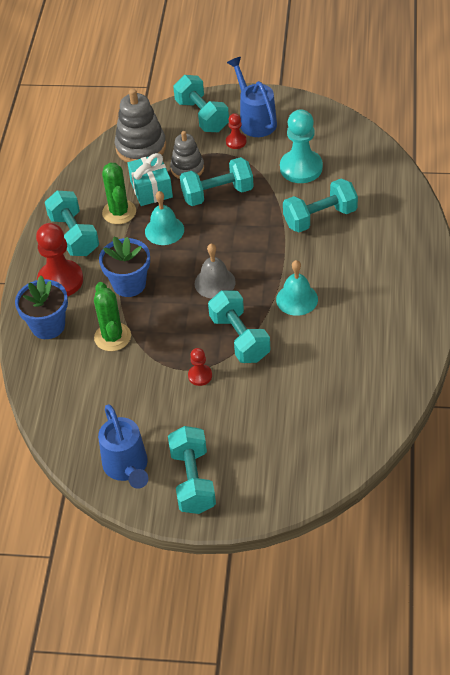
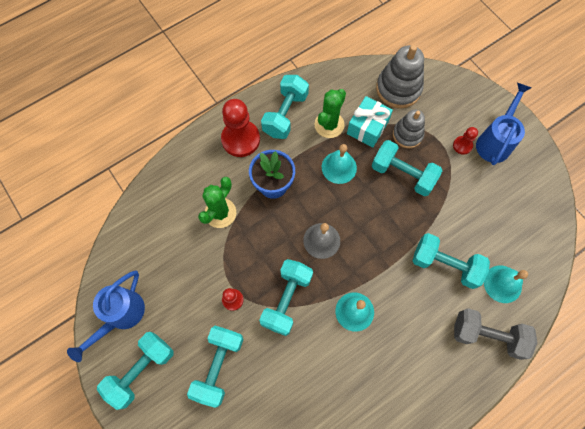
camera: 45 degrees right, 20 degrees up
(48, 326) = (197, 164): blue flower pot -> none
(202, 116) = (464, 103): turquoise dumbbell -> turquoise dumbbell (218, 366)
(301, 168) = (480, 211): turquoise pawn -> none
(371, 194) = (502, 284): none -> turquoise bell
(400, 230) = (487, 335): none -> grey dumbbell

